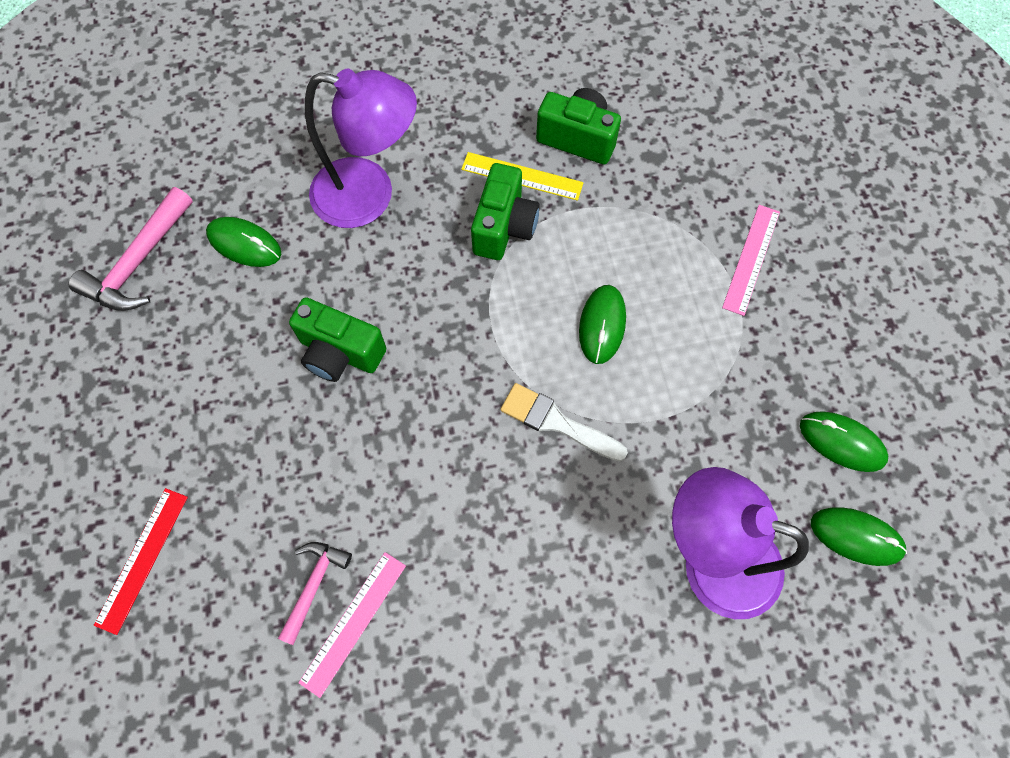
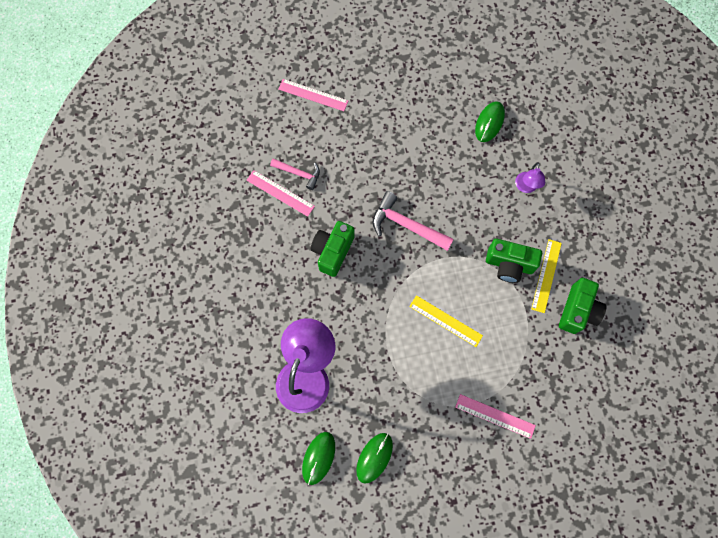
camera: 90 degrees right, 5 degrees up
(139, 262) = (475, 71): pink hammer -> pink hammer (406, 225)
(142, 559) = (313, 95): red ruler -> pink ruler
(340, 353) = (424, 177): green camera -> green camera (332, 251)
(369, 196) = (526, 187): purple lamp -> purple lamp, size x0.47
(556, 422) = (385, 293): white brush -> none
(602, 325) = (445, 321): green mouse -> yellow ruler

